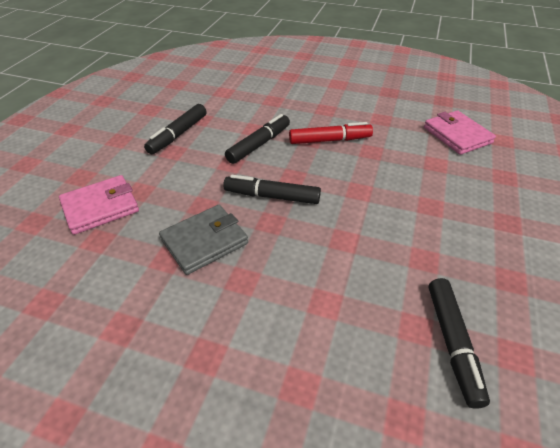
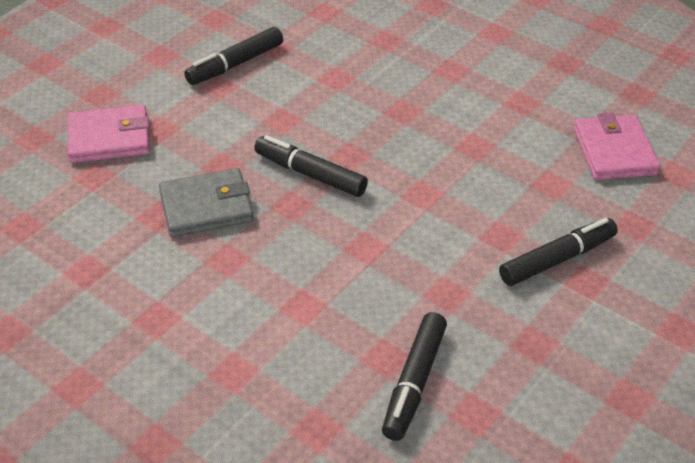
camera: 20 degrees right, 0 degrees up
(259, 144) = (331, 102): black marker -> black marker (557, 259)
(329, 140) = (428, 117): red marker -> none

